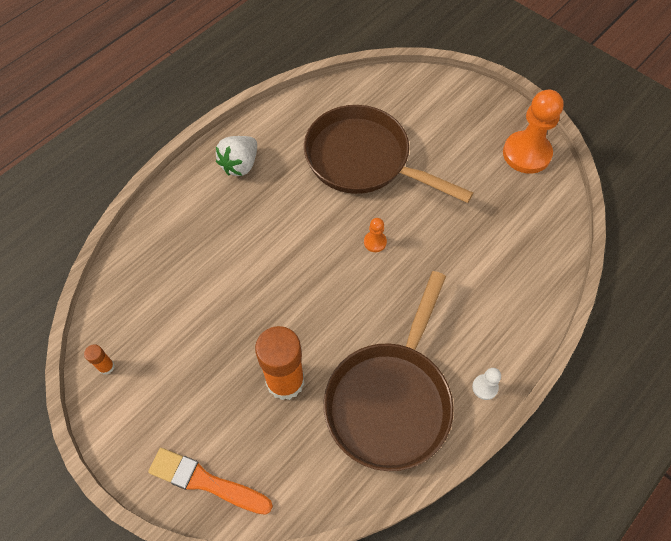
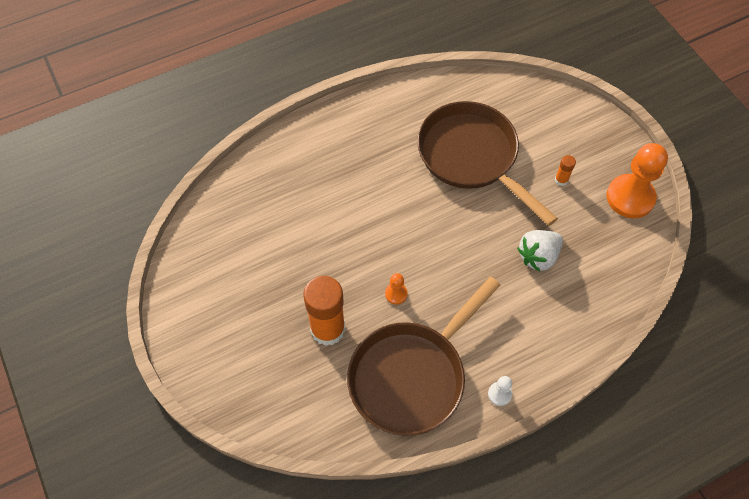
camera: 20 degrees right, 0 degrees up
(106, 367) = (186, 267): orange glue stick -> orange glue stick (561, 180)
(206, 482) = (233, 387): orange brush -> none
(240, 165) = (359, 128): white strawberry -> white strawberry (538, 256)
(375, 242) = (452, 235): orange pawn -> orange pawn (396, 294)

